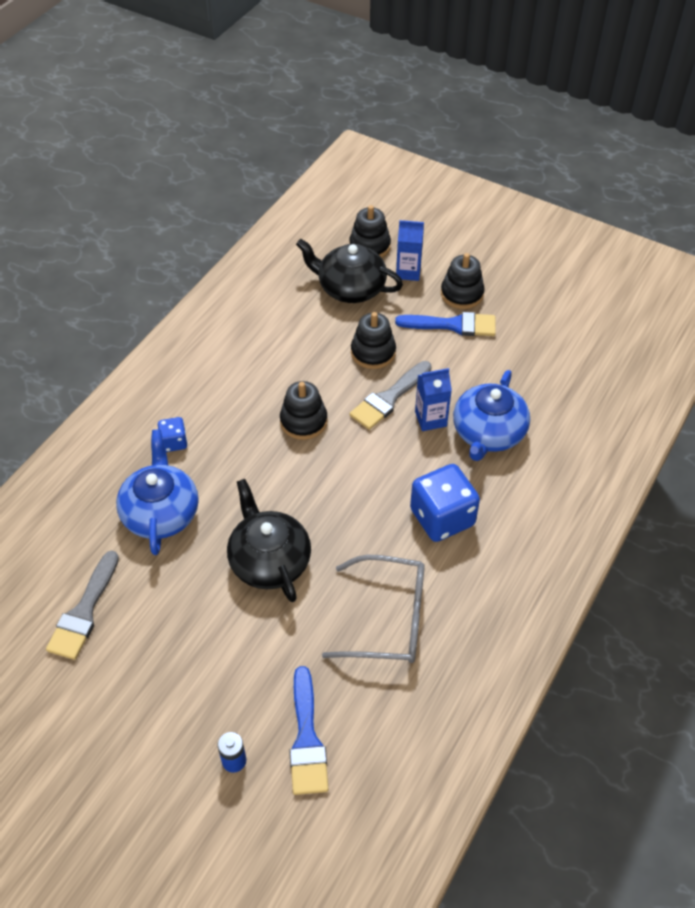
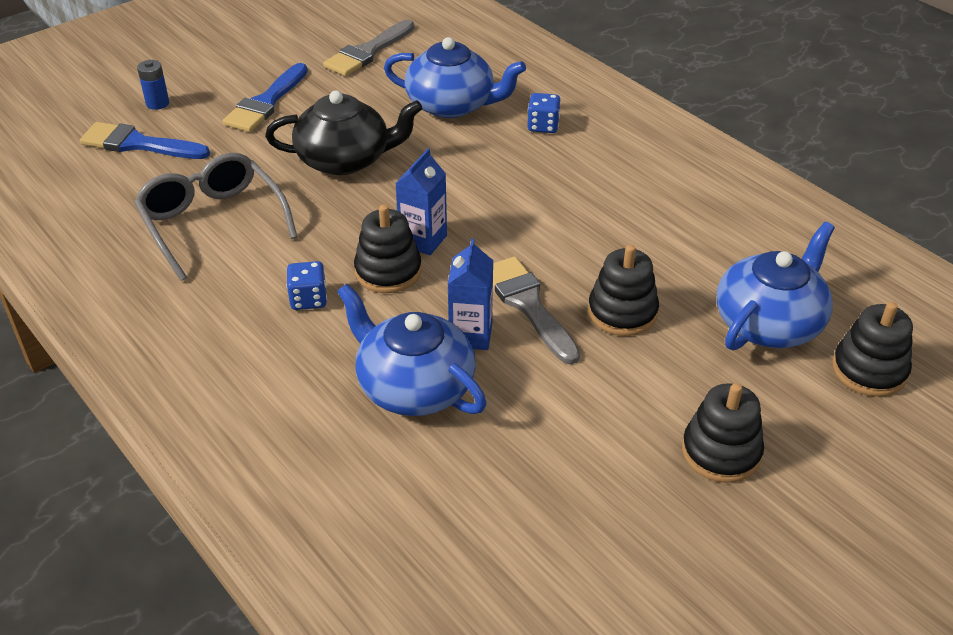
camera: 110 degrees right, 10 degrees down
(84, 611) = (368, 52): grey brush -> grey brush turned 90 degrees counterclockwise
(303, 421) = (526, 222): black stacking toy -> black stacking toy (388, 271)
(350, 288) = (769, 323): black teapot -> blue teapot
(389, 619) = (212, 222): grey glasses -> grey glasses turned 120 degrees clockwise
(408, 272) = (793, 399): blue carton -> blue carton (423, 240)
(442, 517) = (308, 299): blue dice -> blue dice, size x0.51
(452, 325) = (649, 416): blue brush -> blue brush (266, 102)

